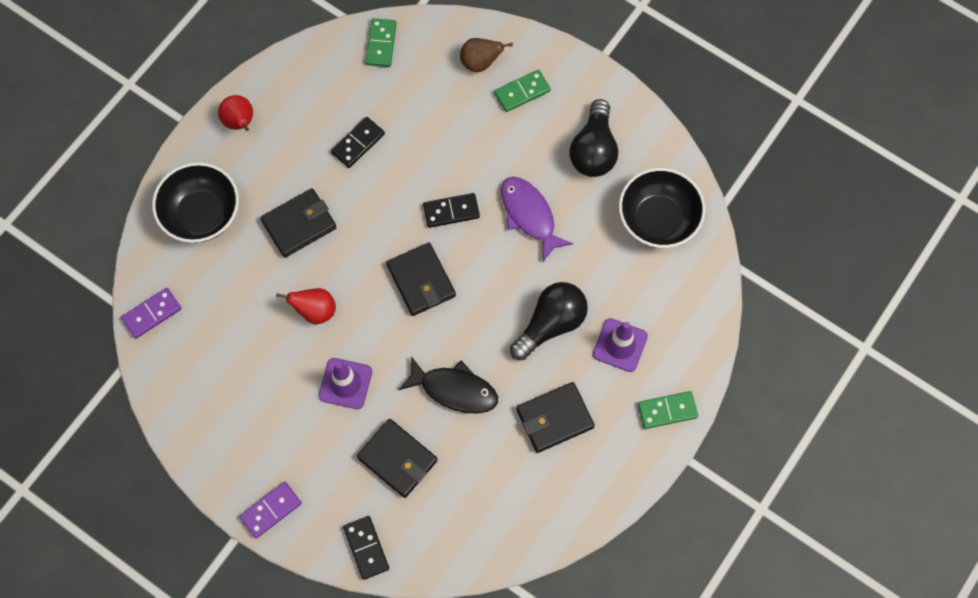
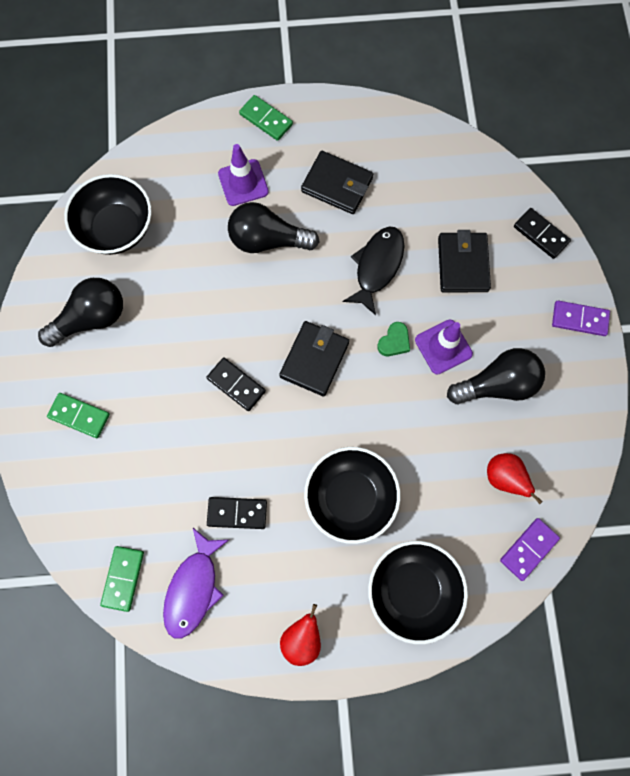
camera: 130 degrees left, 5 degrees up
(152, 314) = (528, 549): purple domino -> purple domino turned 60 degrees counterclockwise
(281, 398) = (497, 384): none -> black light bulb
(299, 224) = (350, 497): black wallet -> black bowl
(315, 311) = (409, 419): red pear -> red pear (504, 477)
(366, 548) = (541, 234): black domino -> black domino turned 75 degrees counterclockwise
(381, 44) = (123, 578): green domino -> green domino turned 45 degrees counterclockwise
(382, 350) = (394, 341): none -> green heart
(454, 390) = (377, 266): black fish -> black fish turned 45 degrees clockwise
(480, 63) = (76, 473): brown pear -> none
(529, 215) = (190, 323): purple fish -> purple fish (193, 588)

